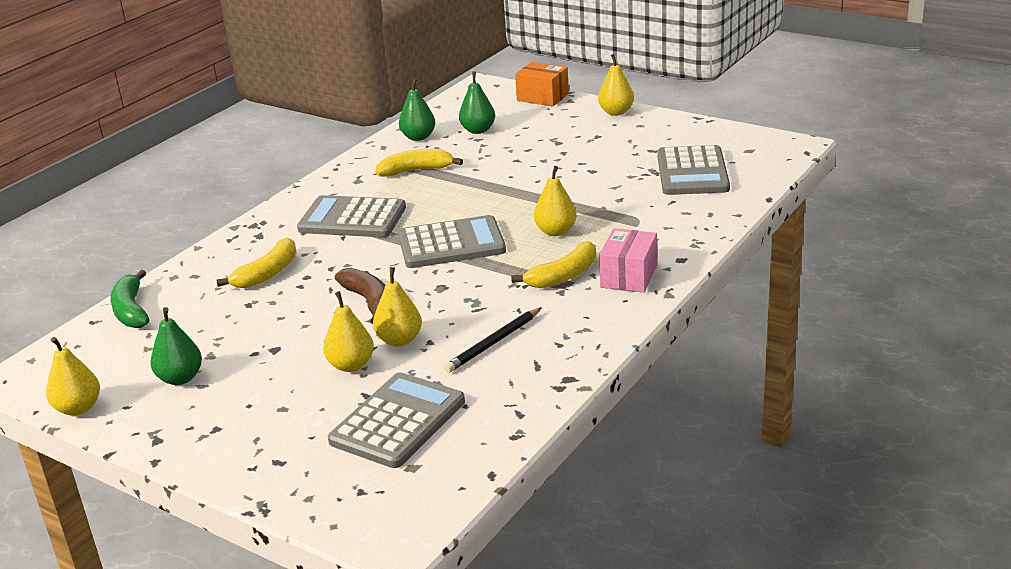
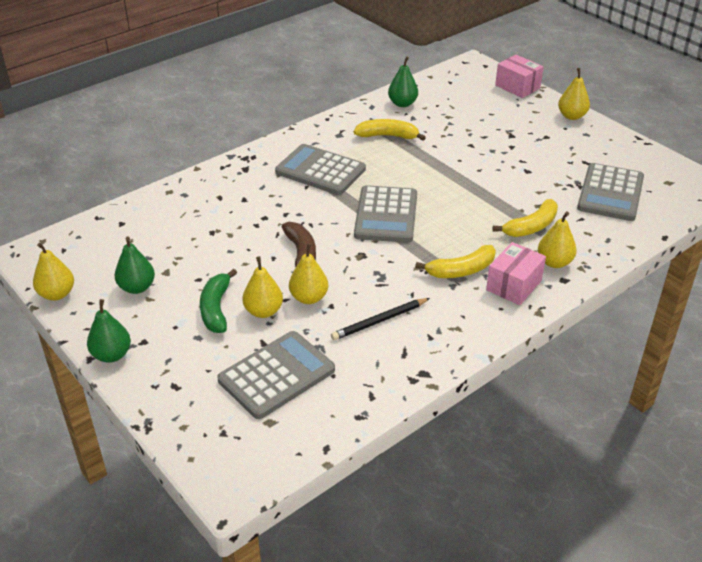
camera: 15 degrees right, 10 degrees up
(131, 310) = (127, 214): green banana -> green banana (216, 308)
(267, 273) = (237, 207): yellow banana -> yellow banana (531, 227)
(451, 244) = (386, 215): grey calculator -> grey calculator turned 90 degrees clockwise
(478, 130) = (452, 108): green pear -> green pear (112, 355)
(542, 97) = (517, 87): orange box -> pink box
(555, 231) = (473, 224): yellow pear -> yellow pear (554, 262)

